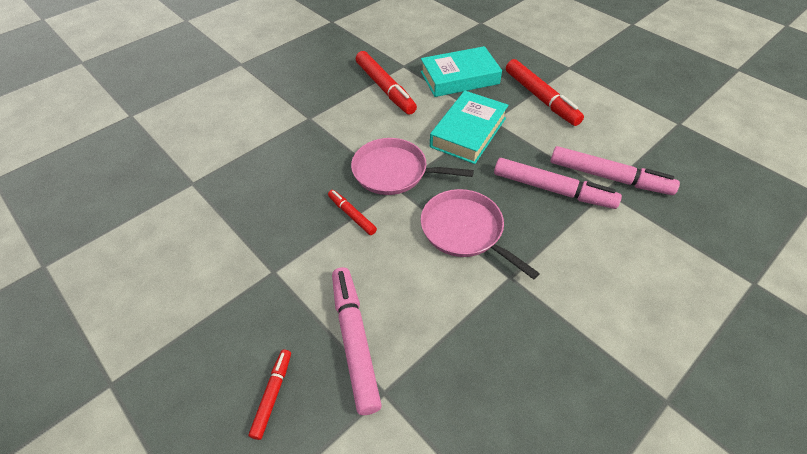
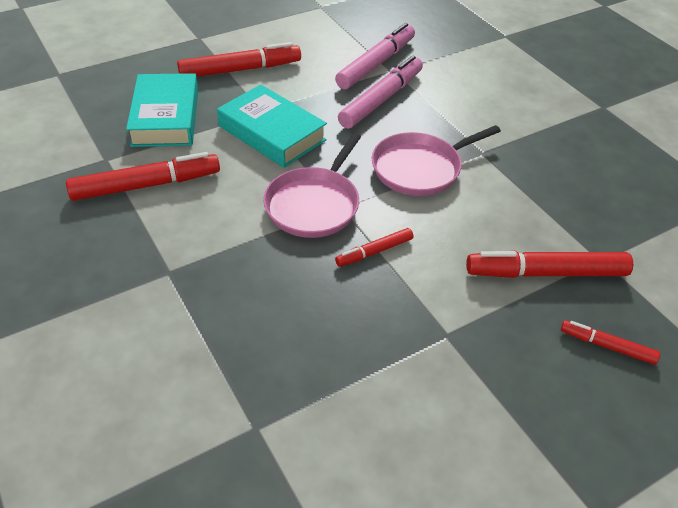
camera: 80 degrees left, 5 degrees down
(355, 341) = (546, 273): pink marker -> red marker

